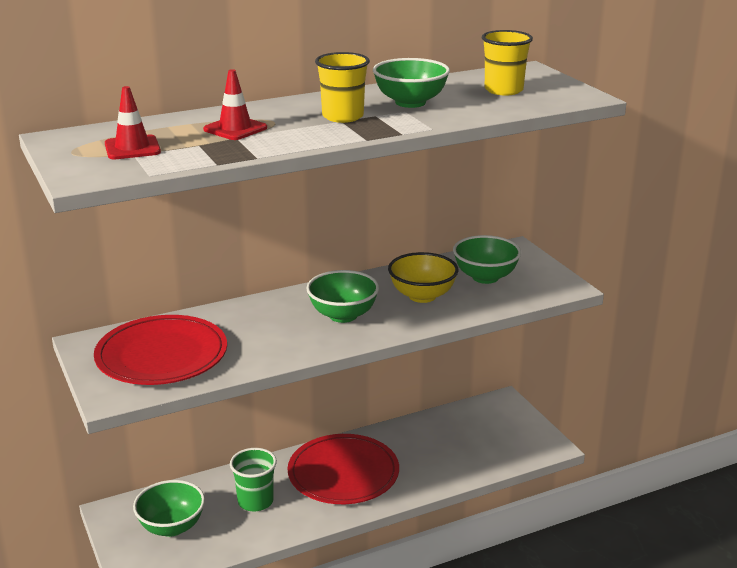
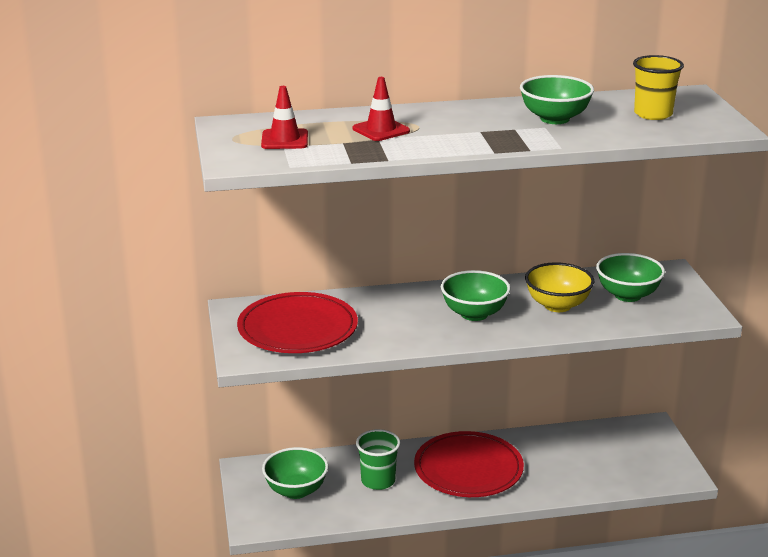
camera: 15 degrees right, 0 degrees up
(343, 116) = (484, 127): yellow cup -> none

